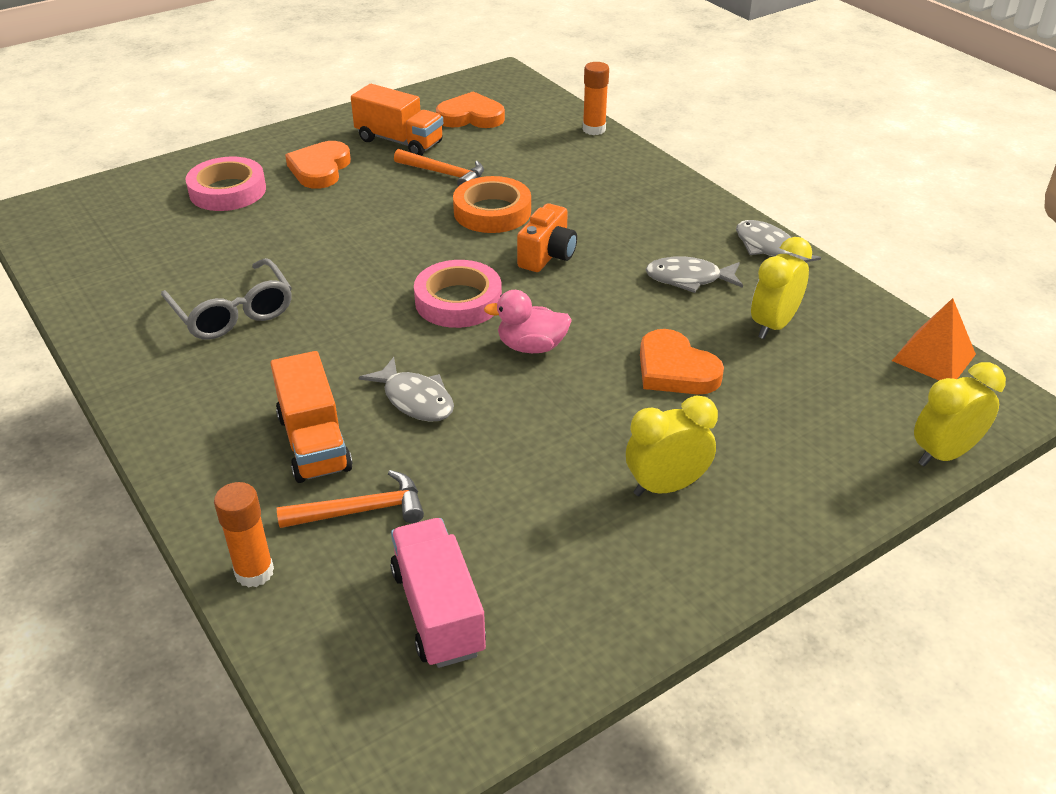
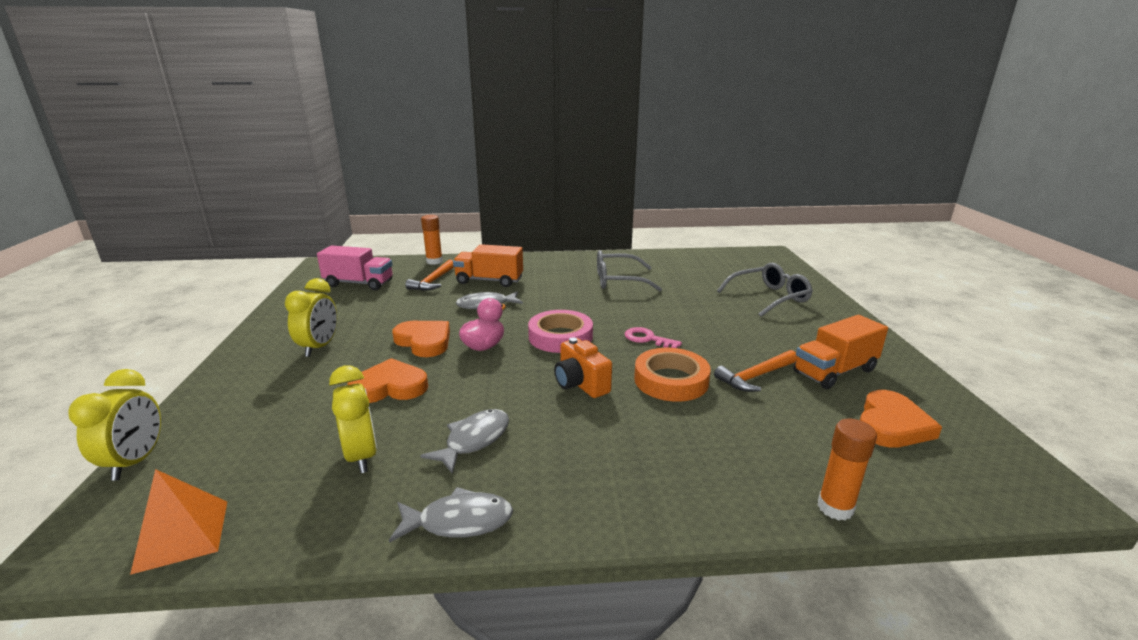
camera: 120 degrees right, 15 degrees down
(227, 191) = (769, 297): pink tape -> grey glasses
(320, 169) = (790, 330): orange heart -> orange heart (424, 341)
(413, 244) = (647, 339): none -> pink key

